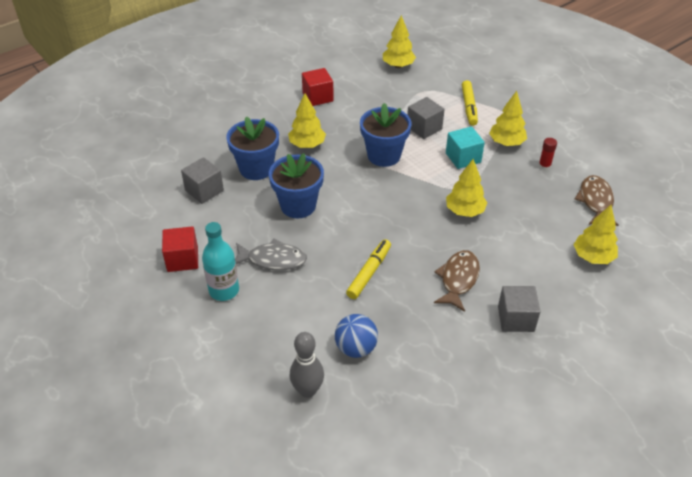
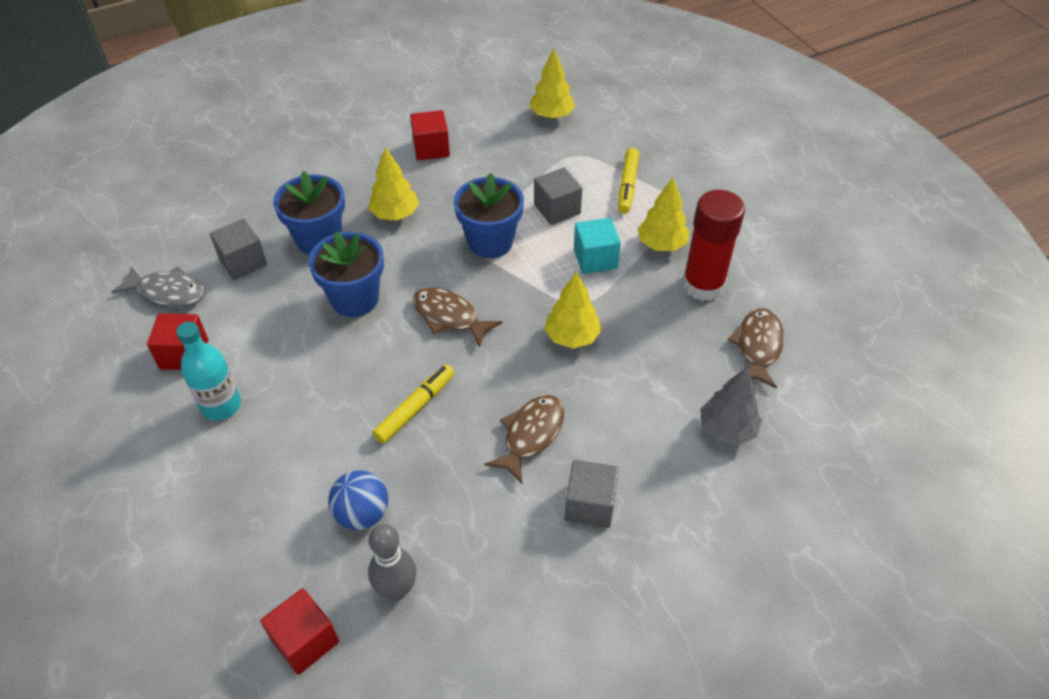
camera: 10 degrees right, 5 degrees up
(273, 260) = (297, 371): grey fish -> grey fish (168, 292)
(307, 390) = (280, 564): grey bowling pin -> grey bowling pin (396, 589)
(344, 438) = (305, 640): none -> red cube
(372, 209) = (449, 317): none -> brown fish
(544, 166) = (703, 285): red glue stick -> red glue stick, size x2.44
(592, 257) = (727, 429): yellow tree -> grey tree

